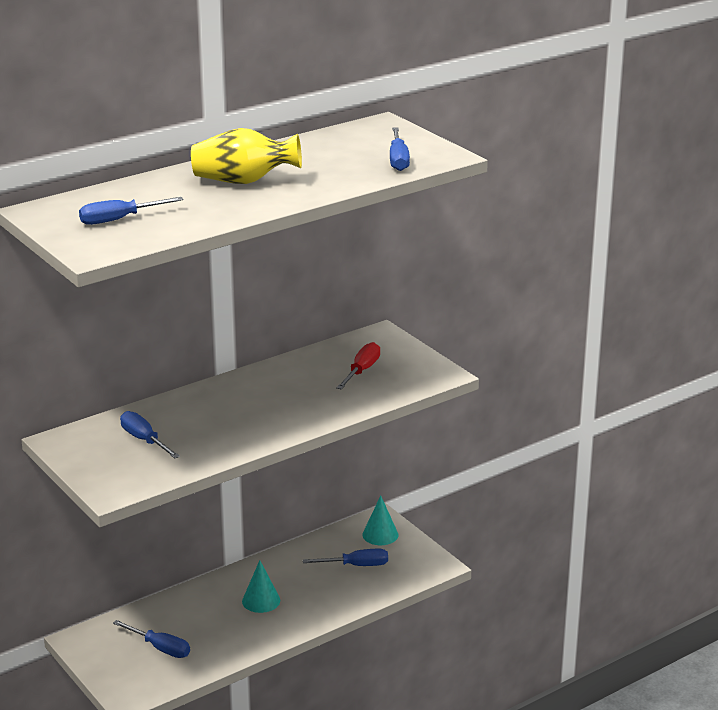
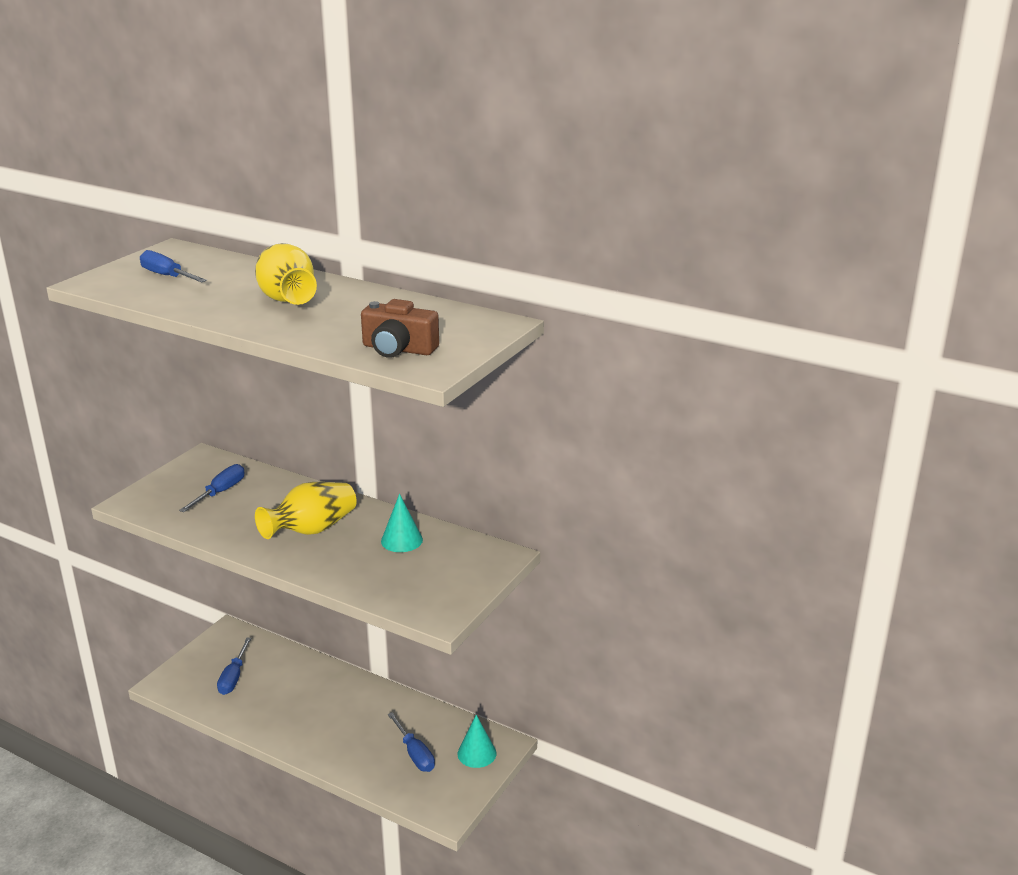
camera: 65 degrees right, 0 degrees up
(261, 600) = (327, 711): turquoise cone -> turquoise cone (401, 540)
(262, 405) = (311, 530): none -> yellow vase
(362, 370) = (415, 565): red screwdriver -> none
(398, 160) = (398, 349): blue screwdriver -> brown camera

